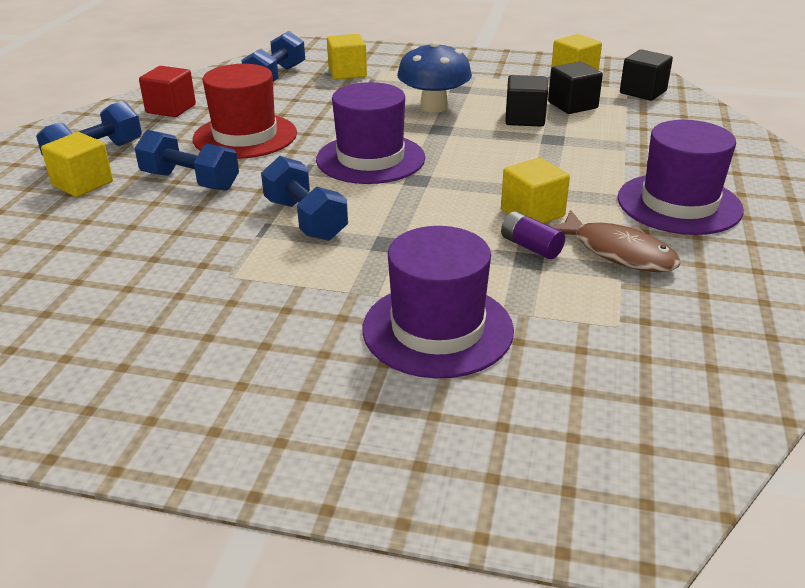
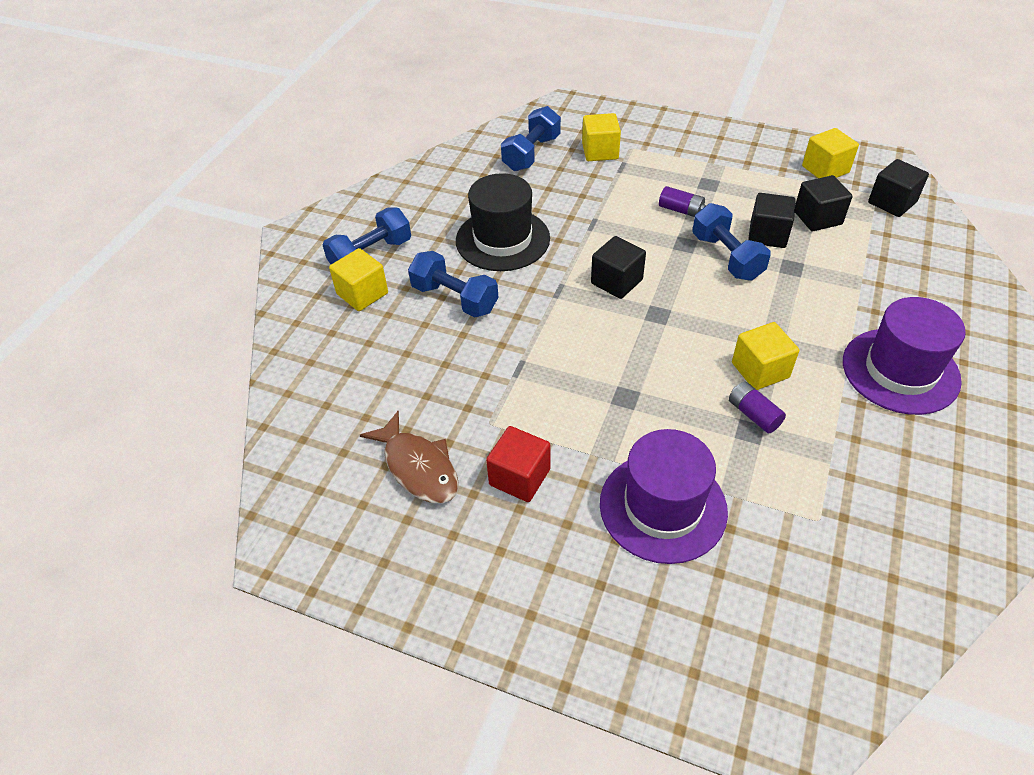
camera: 10 degrees right, 15 degrees up
(171, 109) = (435, 194): red cube -> red cube (519, 477)
(245, 136) = (502, 239): red hat -> black hat
(305, 219) = (555, 359): blue dumbbell -> blue dumbbell (726, 257)
(370, 159) = (616, 281): purple hat -> black cube
(434, 107) = (680, 210): blue mushroom -> purple battery
(618, 252) = (832, 430): brown fish -> brown fish (418, 467)

